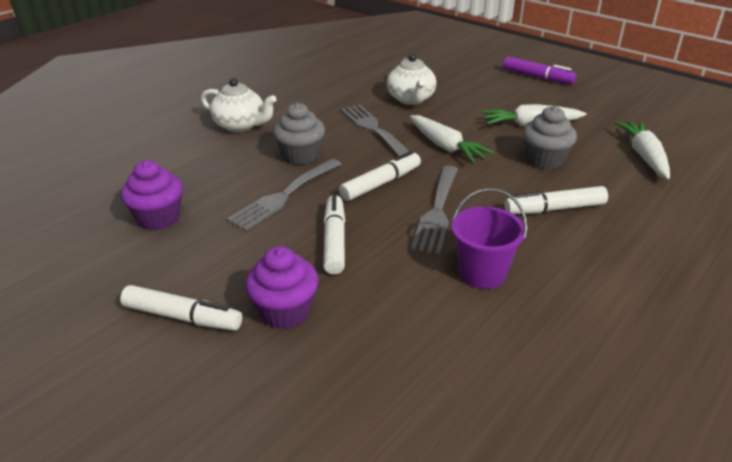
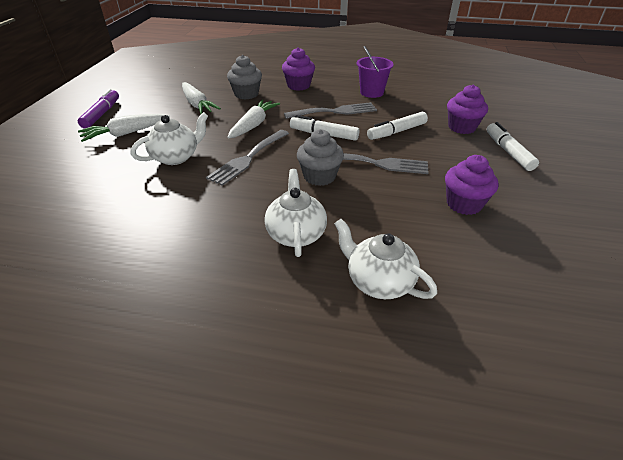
camera: 120 degrees left, 5 degrees up
(153, 141) = (379, 281): none -> white teapot
(554, 209) = (298, 86): white marker -> purple cupcake
(644, 156) = (219, 72): white carrot -> white carrot (126, 133)

